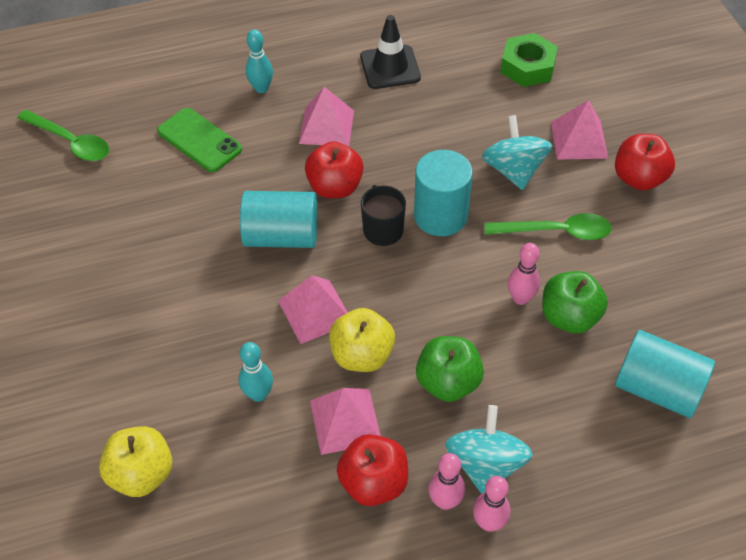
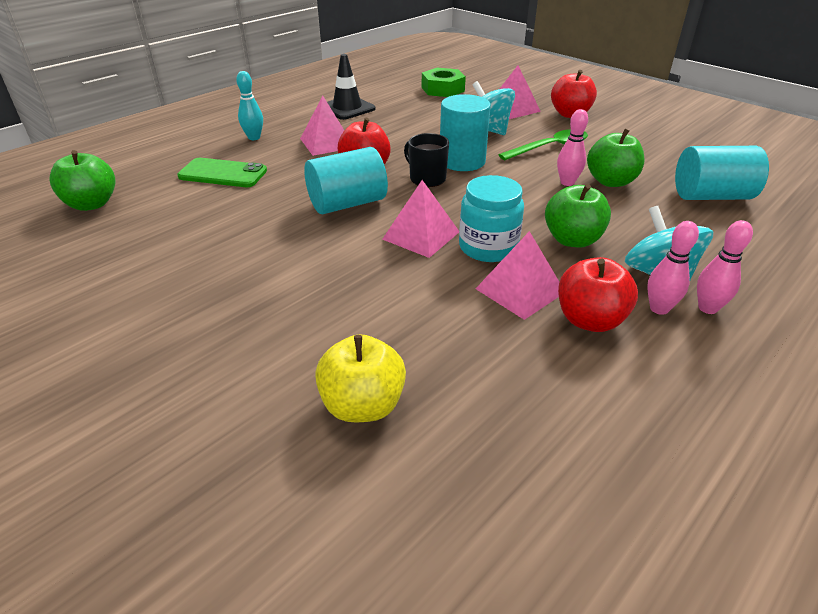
camera: 30 degrees left, 15 degrees down
(71, 142) = (92, 204): green spoon -> green apple
(258, 394) = (425, 301): turquoise bowling pin -> none
(362, 355) = (488, 247): yellow apple -> turquoise jar

